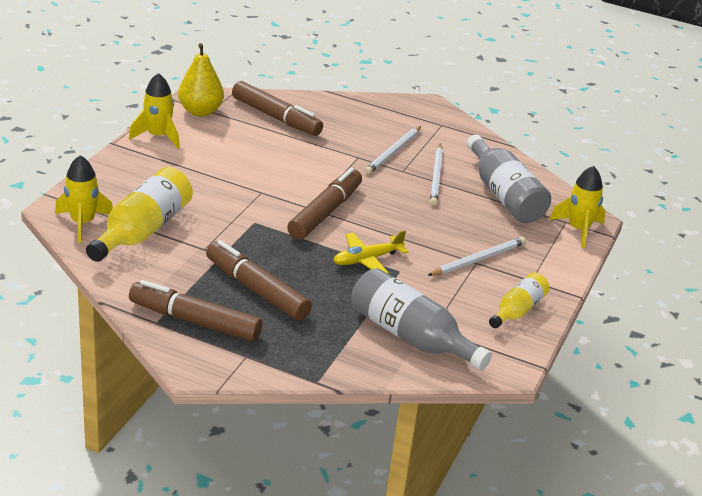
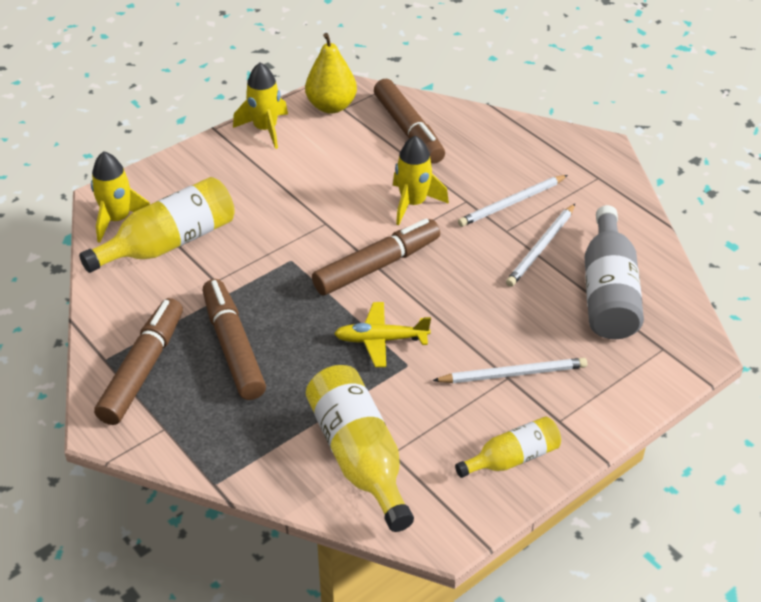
camera: 30 degrees right, 10 degrees up
(194, 321) = (143, 369): brown marker -> brown marker turned 60 degrees clockwise
(411, 336) = (359, 457): grey bottle -> yellow bottle
(578, 230) = (671, 364): yellow rocket -> yellow rocket (413, 203)

